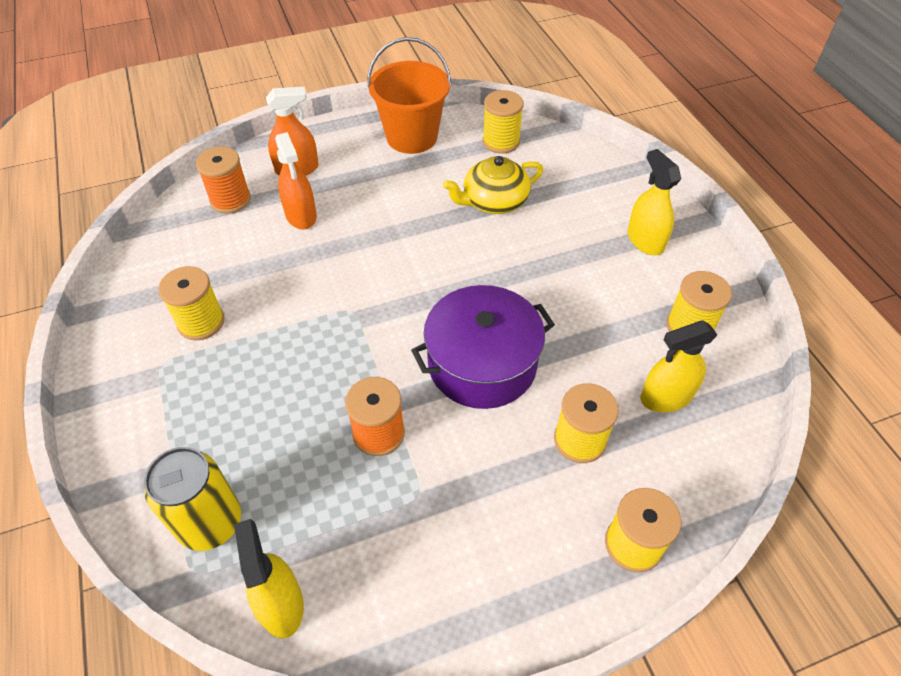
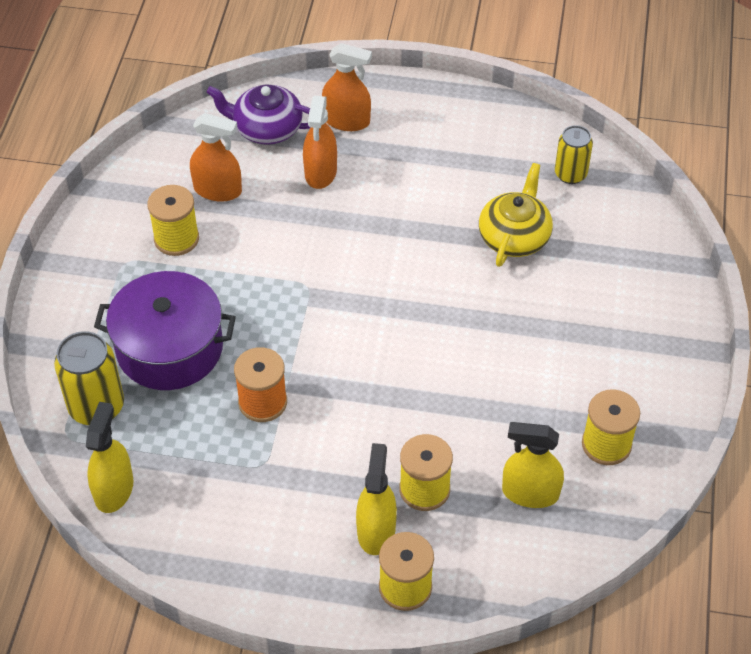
camera: 30 degrees right, 0 degrees up
(216, 265) = (218, 190): none -> orange spray bottle
(230, 200) = (266, 128): orange spool -> purple teapot
(412, 137) = (482, 131): orange bucket -> none
(482, 364) = (388, 386): purple pot -> purple pot (169, 348)
(494, 201) = (514, 237): yellow teapot -> yellow teapot turned 105 degrees clockwise
(501, 142) = (570, 174): yellow spool -> yellow can
(645, 240) = (635, 344): yellow spray bottle -> yellow spray bottle (376, 530)

